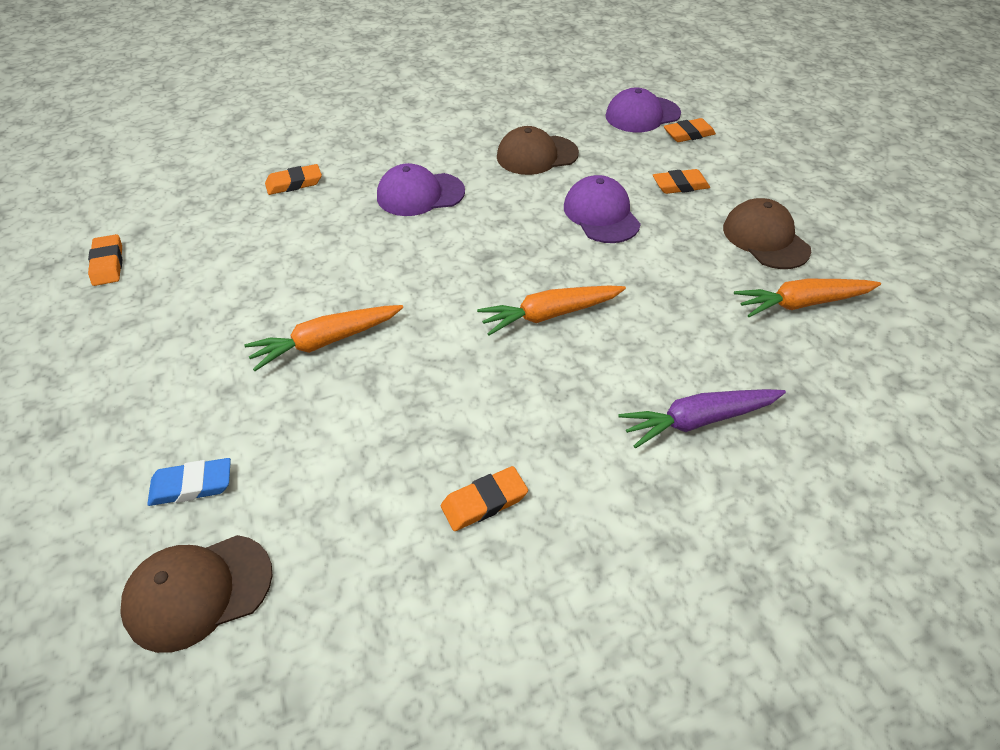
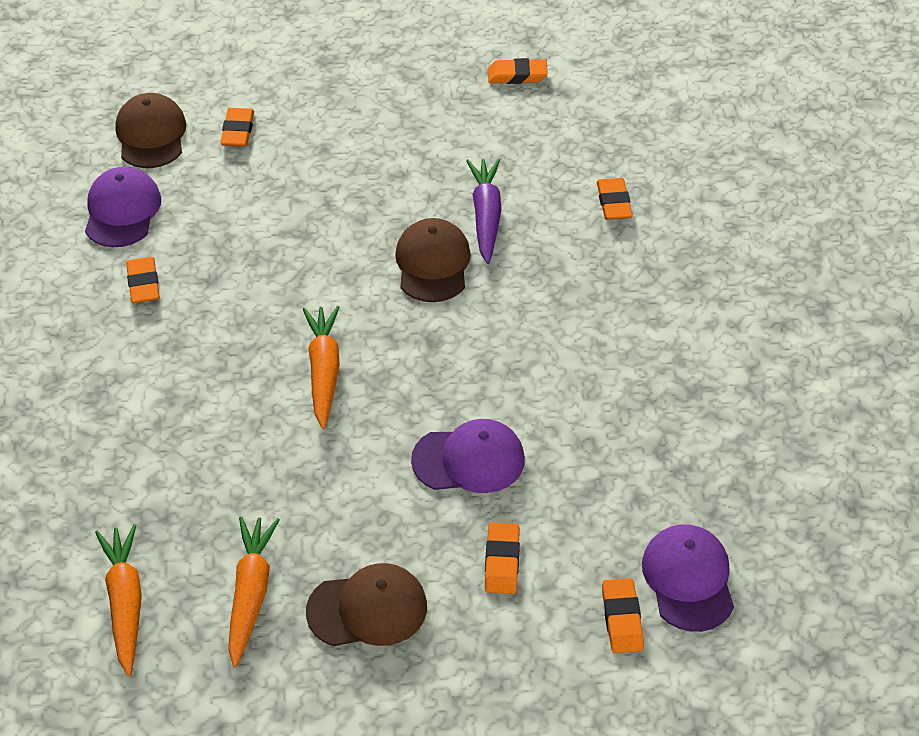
camera: 105 degrees right, 0 degrees up
(192, 485) = (238, 131): blue eraser -> orange eraser
(326, 342) = (354, 210): orange carrot -> orange carrot (125, 603)
(420, 194) = (560, 304): purple cap -> purple cap (122, 211)
(536, 155) = (613, 429): brown cap -> brown cap (433, 264)
(698, 420) = (149, 442): purple carrot -> purple carrot (486, 216)

